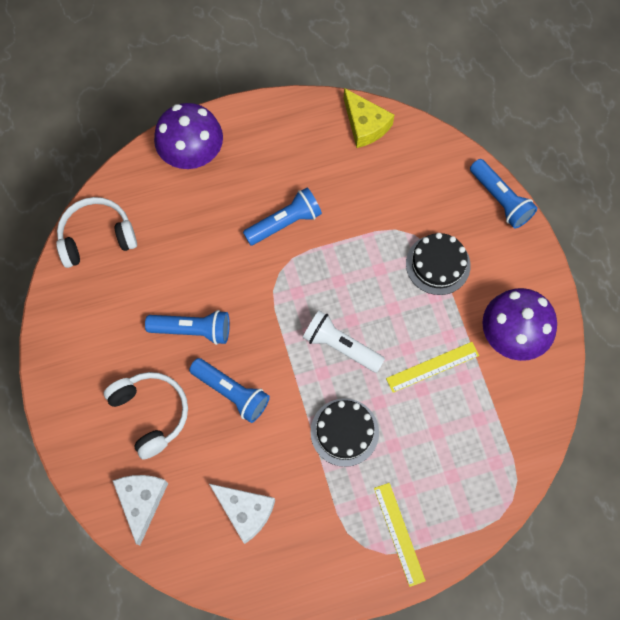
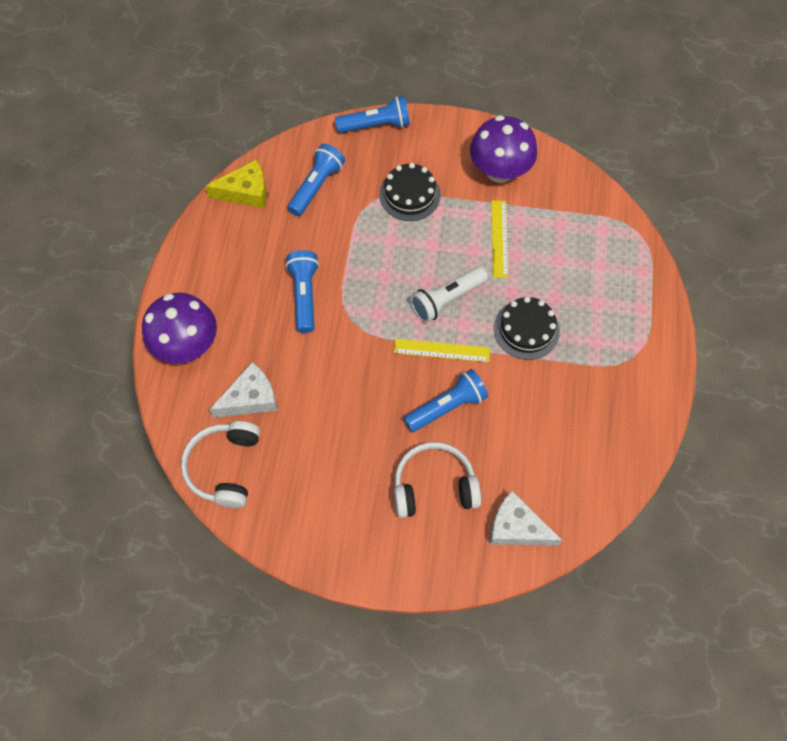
camera: 65 degrees left, 5 degrees down
(193, 330) = (369, 416): blue flashlight -> blue flashlight (316, 186)
(245, 511) = (564, 440): white cheese -> white cheese (251, 398)
(399, 533) = (633, 325): yellow ruler -> yellow ruler (442, 350)

